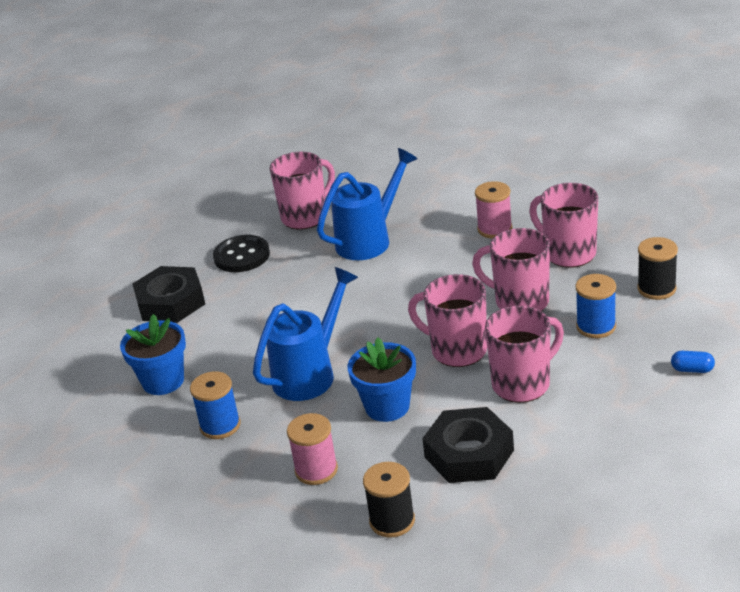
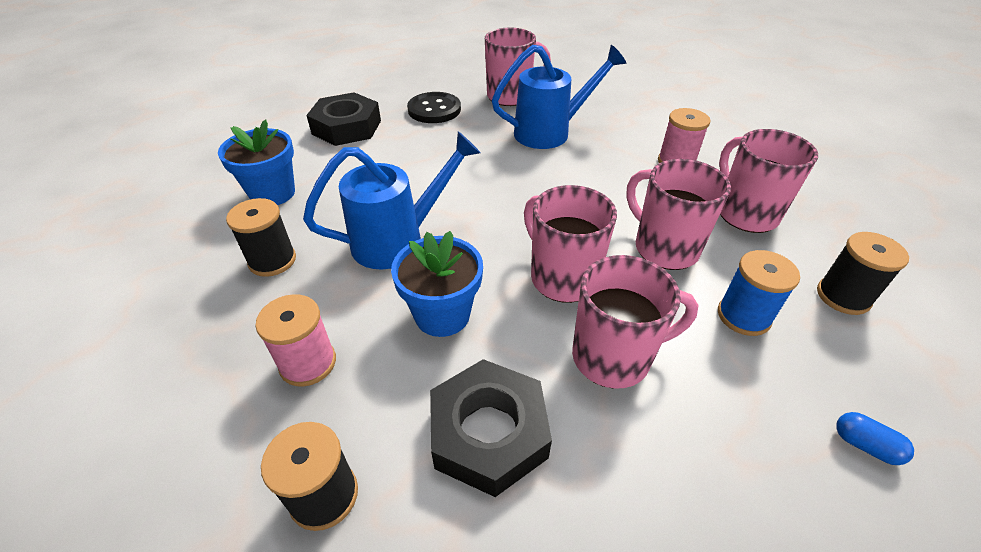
camera: 20 degrees right, 10 degrees up
(220, 425) = (272, 260): blue spool -> black spool

